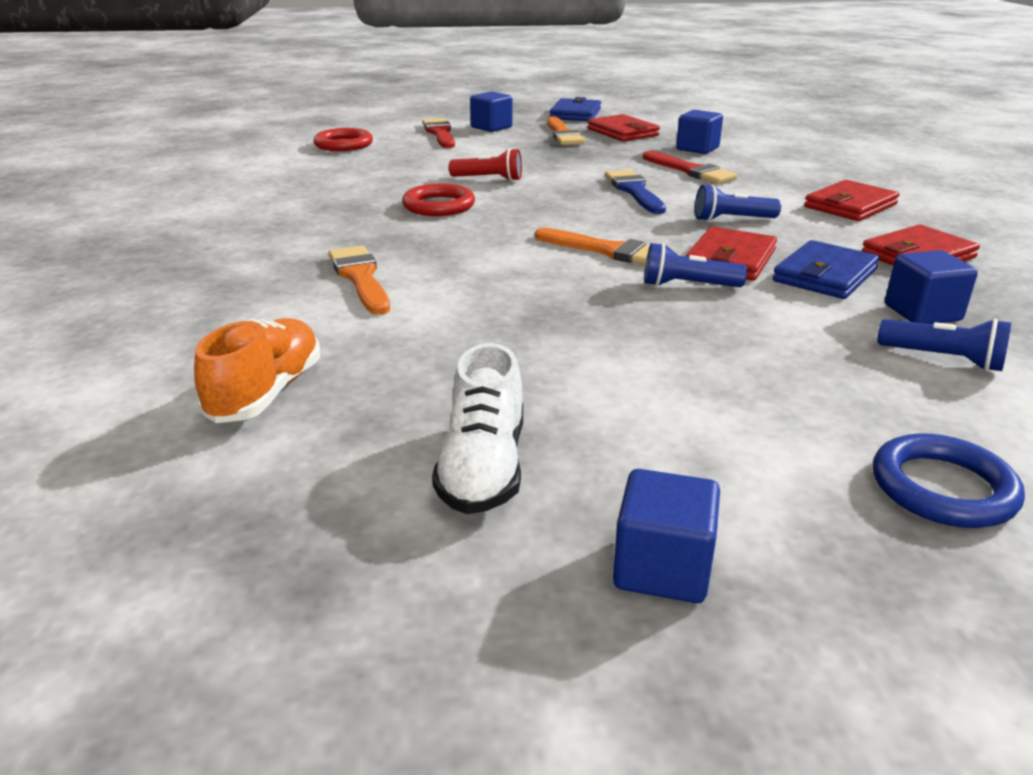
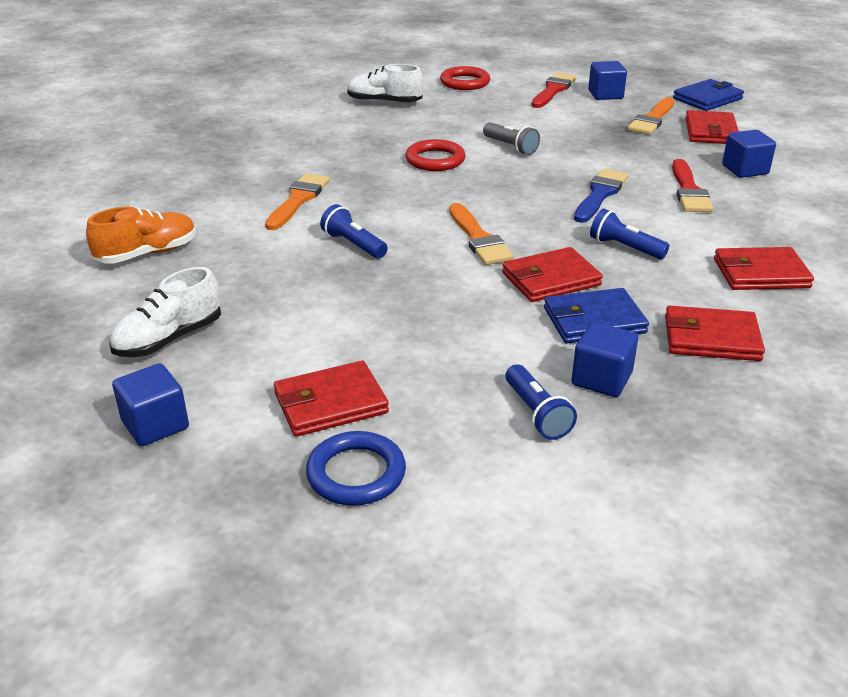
camera: 40 degrees right, 5 degrees up
(289, 176) = (384, 102): none -> white shoe
(489, 179) = (510, 147): red flashlight -> grey flashlight
(688, 286) = (478, 286): blue flashlight -> blue flashlight (353, 245)
(783, 439) = (330, 403): none -> red wallet

